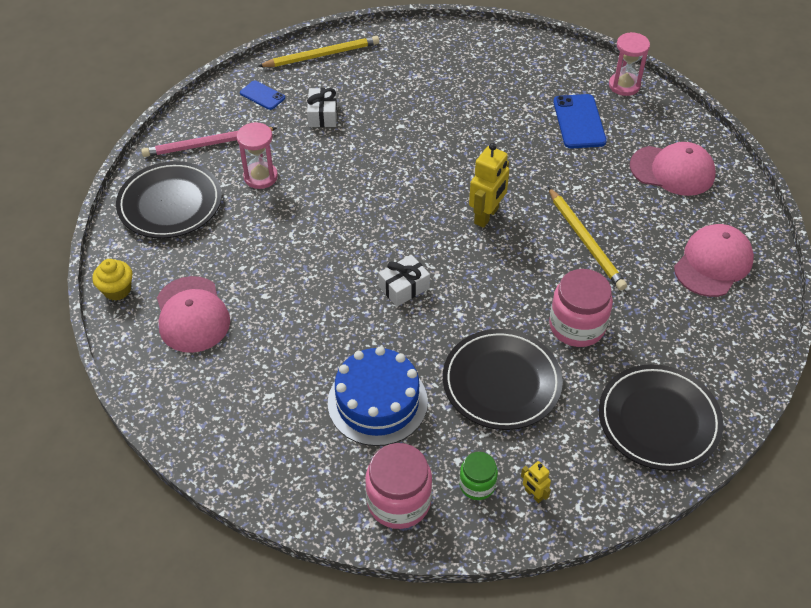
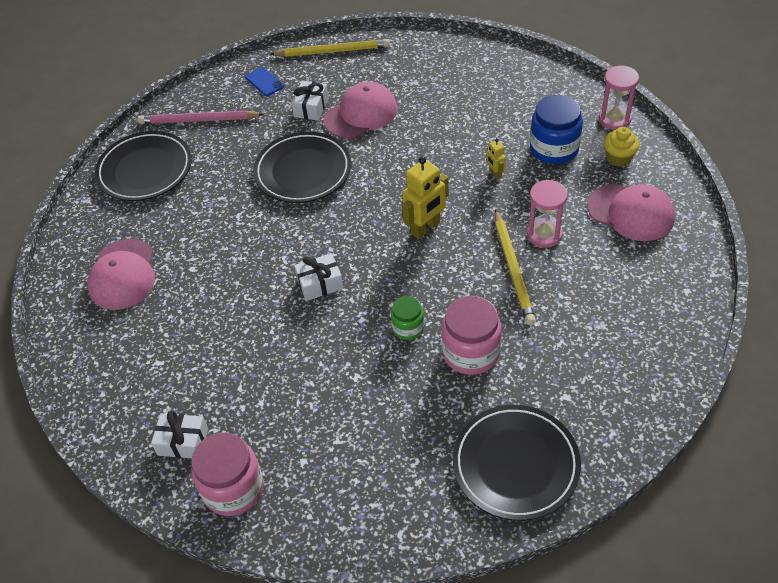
camera: 20 degrees right, 0 degrees up
(117, 290) = (69, 240): yellow cupcake -> yellow cupcake (618, 158)
(260, 177) = (233, 157): pink hourglass -> pink hourglass (544, 234)
(328, 467) = (183, 442): none -> white gift
(377, 402) = (252, 389): blue cake -> none
(477, 484) = (312, 489): green jar -> green jar (408, 327)
(501, 382) = (375, 394): black plate -> black plate (303, 171)
(533, 494) = (362, 511): yellow robot -> yellow robot (495, 174)
(579, 122) = (554, 149): blue phone -> blue jar
(713, 263) = (636, 314): pink cap -> pink cap (361, 114)

